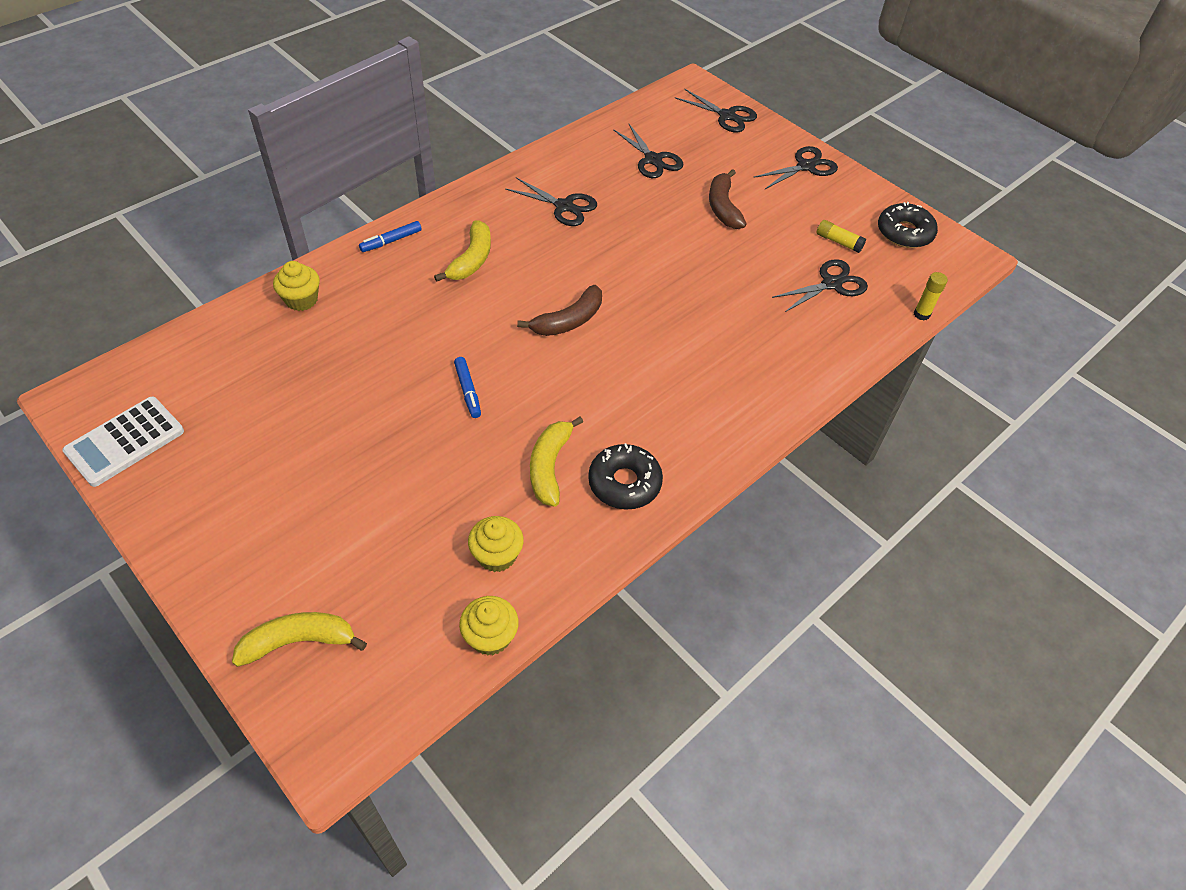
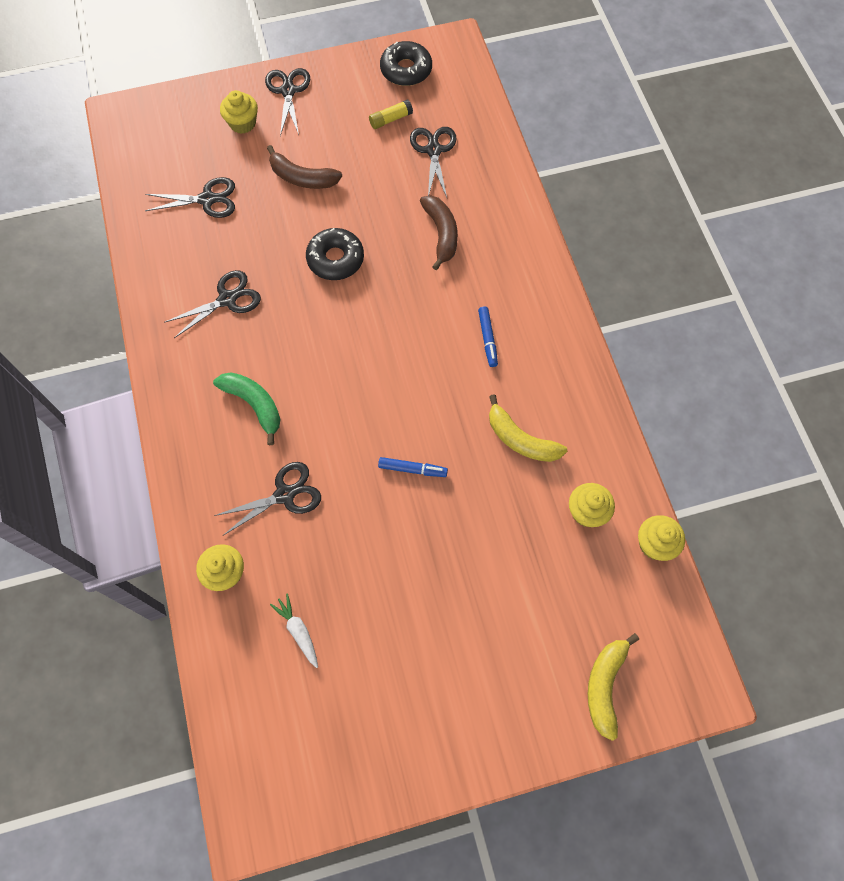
camera: 60 degrees left, 15 degrees up
(125, 441) = (329, 784): white calculator -> none
(265, 367) = (298, 631): none -> white carrot
(391, 241) = (188, 465): blue marker -> blue marker (487, 339)
(472, 260) = (254, 404): yellow banana -> green banana
(569, 321) = (373, 358): brown banana -> brown banana (441, 234)
(624, 483) = (560, 393): black donut -> black donut (335, 259)
(727, 116) = (184, 112): black scissors -> black scissors (285, 495)
(747, 152) = (242, 123): none -> yellow cupcake
(921, 314) = (496, 111): yellow glue stick -> none

